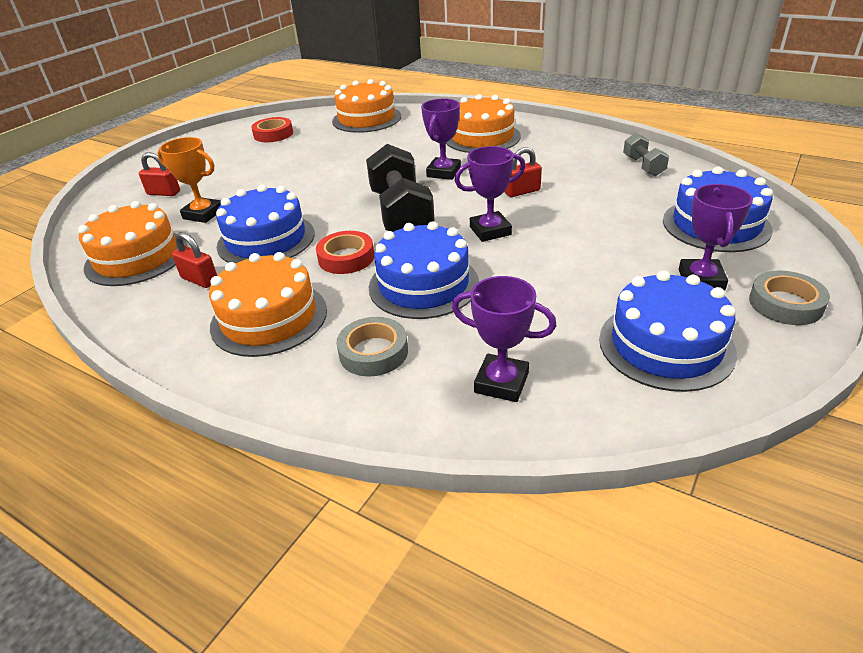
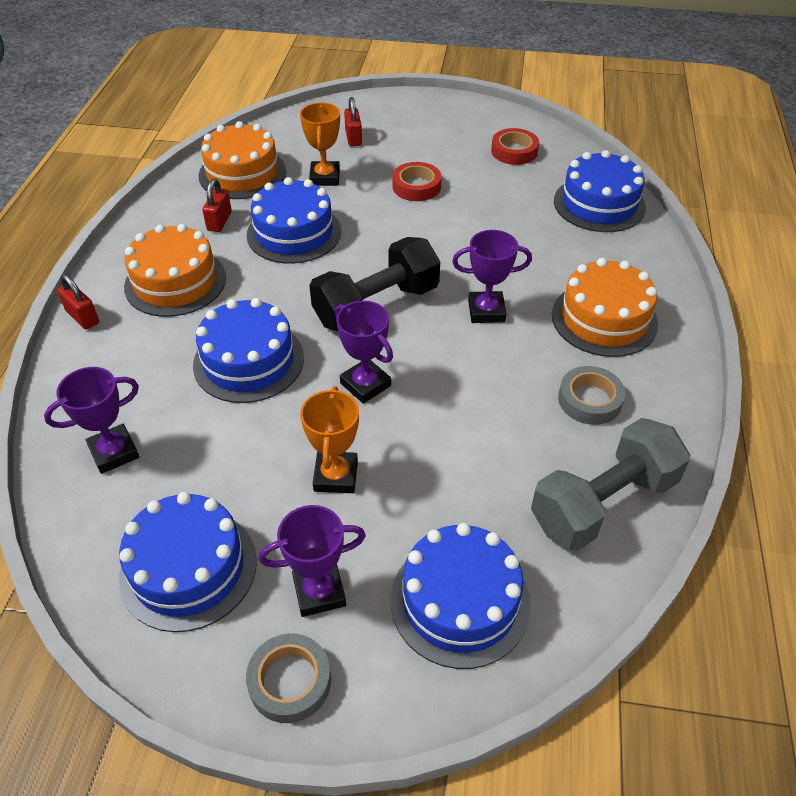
camera: 65 degrees right, 10 degrees up
(346, 258) = (279, 295): red tape -> red tape (416, 186)
(366, 119) = (599, 204): orange cake -> blue cake
(373, 352) = (141, 359): grey tape -> grey tape (589, 400)
(501, 383) = (114, 452): purple trophy -> purple trophy turned 60 degrees clockwise
(522, 192) = (468, 391): red padlock -> red padlock (82, 317)
(584, 257) = (336, 476): none -> orange trophy
(643, 166) = (603, 502): grey dumbbell -> grey dumbbell, size x1.94

